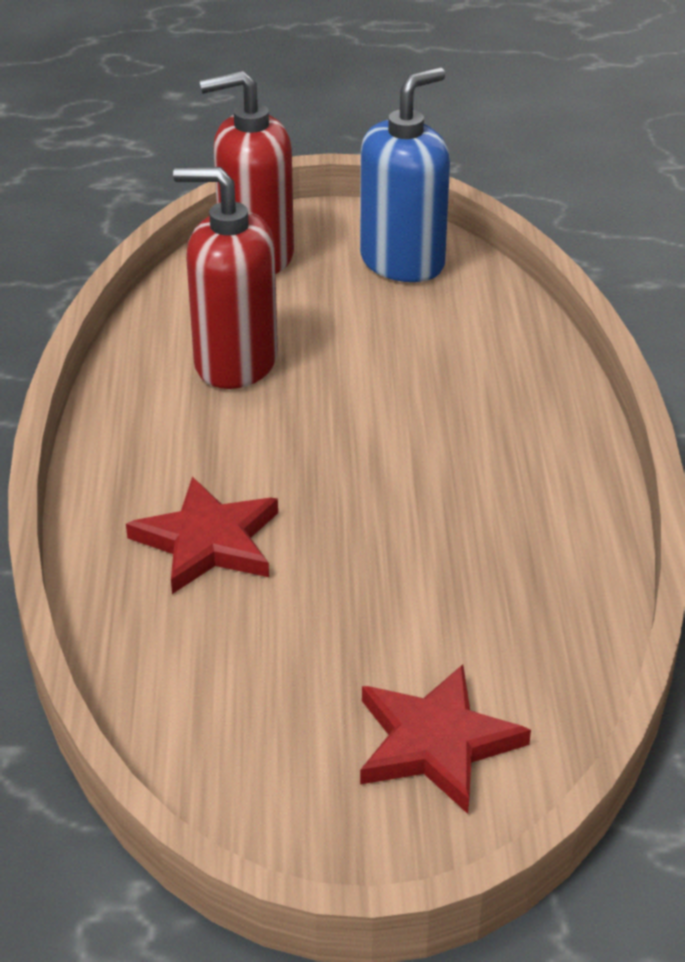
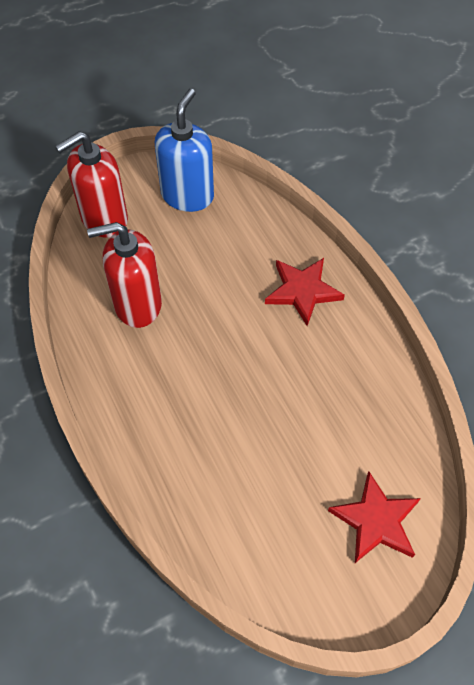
camera: 25 degrees left, 20 degrees up
(208, 541) = (194, 439): red star -> red star (303, 291)

